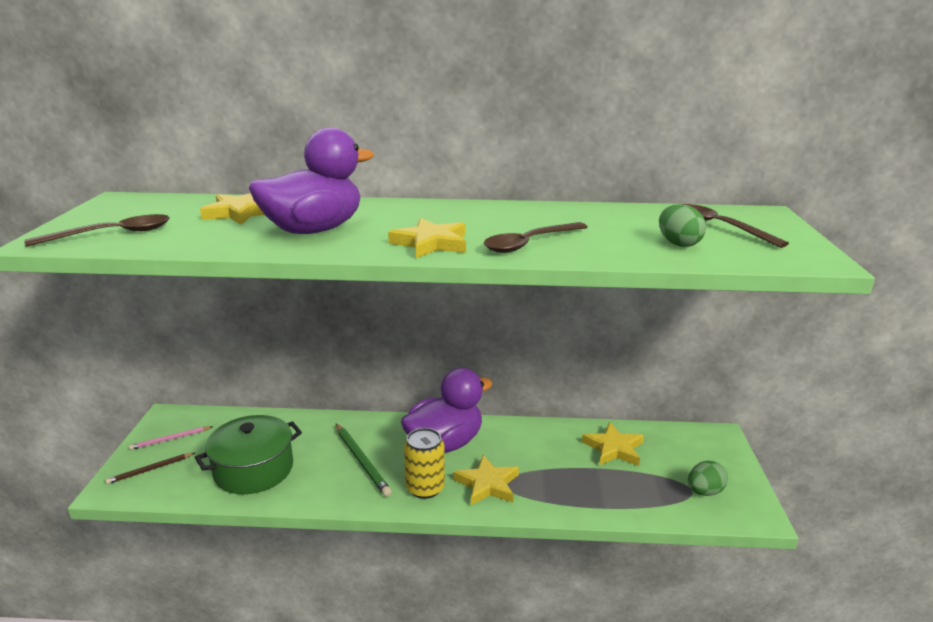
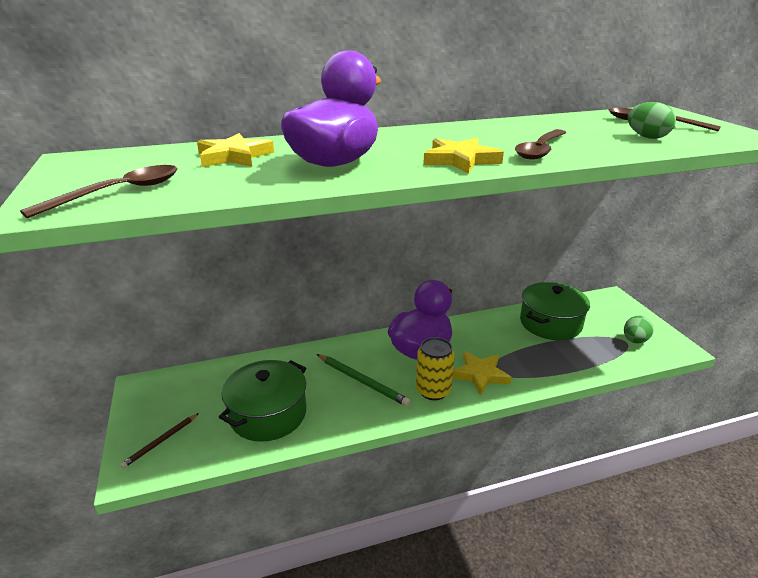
camera: 20 degrees left, 5 degrees up
(170, 439) = (161, 407): pink pencil -> none
(614, 448) = (550, 323): yellow star -> green pot

